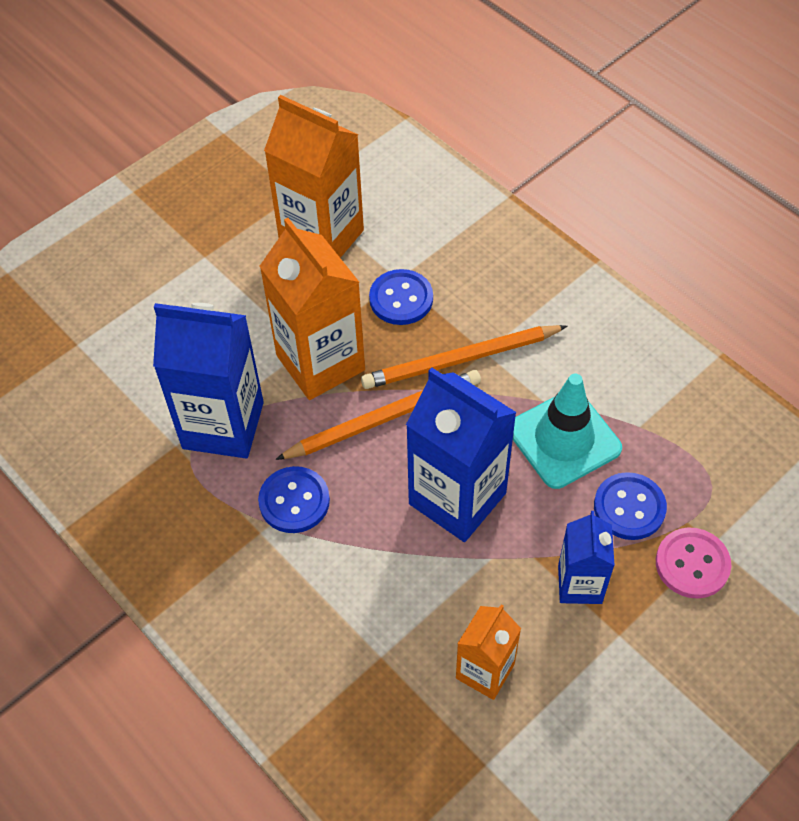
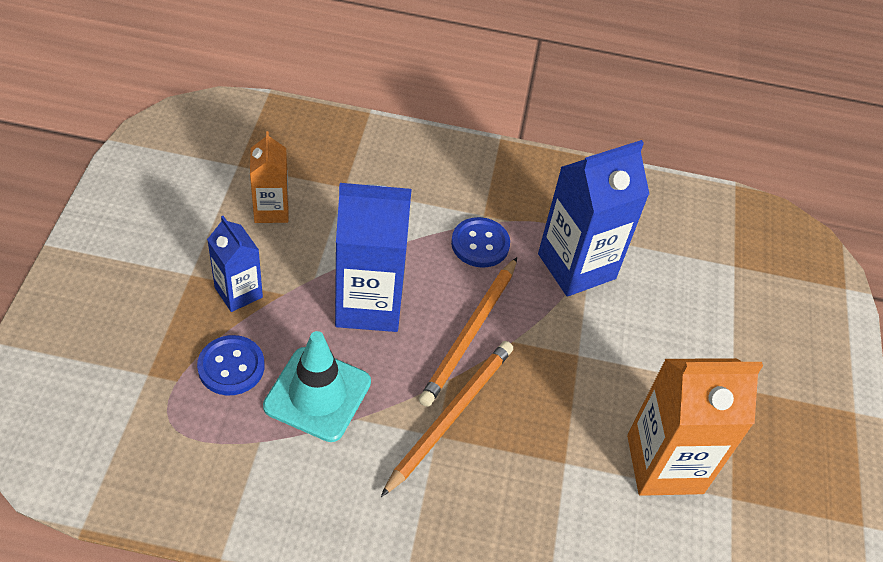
camera: 135 degrees right, 5 degrees down
(320, 363) = (556, 349): orange carton -> none
(401, 299) = (545, 444): blue button -> none
(692, 564) = (158, 349): pink button -> none

